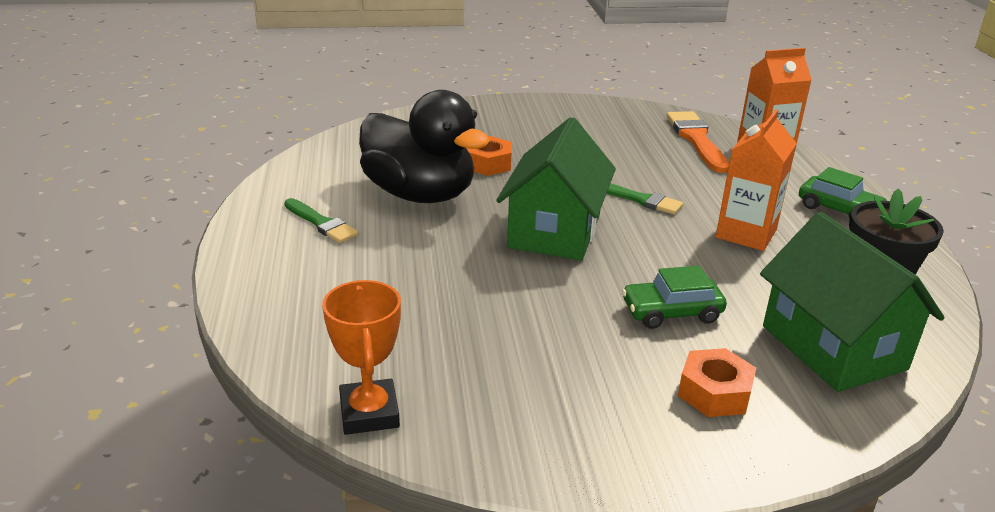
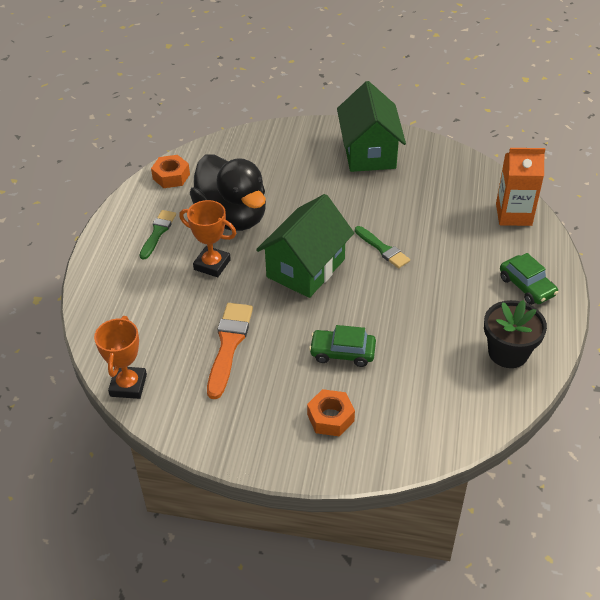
camera: 20 degrees right, 15 degrees up
(321, 223) = (158, 232): green brush -> green brush turned 135 degrees counterclockwise
(421, 246) = (212, 265): none -> orange trophy
(488, 164) = (293, 194): orange nut -> orange nut (171, 176)
(696, 139) = (467, 193): orange brush -> orange brush (229, 345)
(746, 234) = (439, 296): orange carton -> none
(833, 347) = (429, 403): green house -> green house (369, 152)

